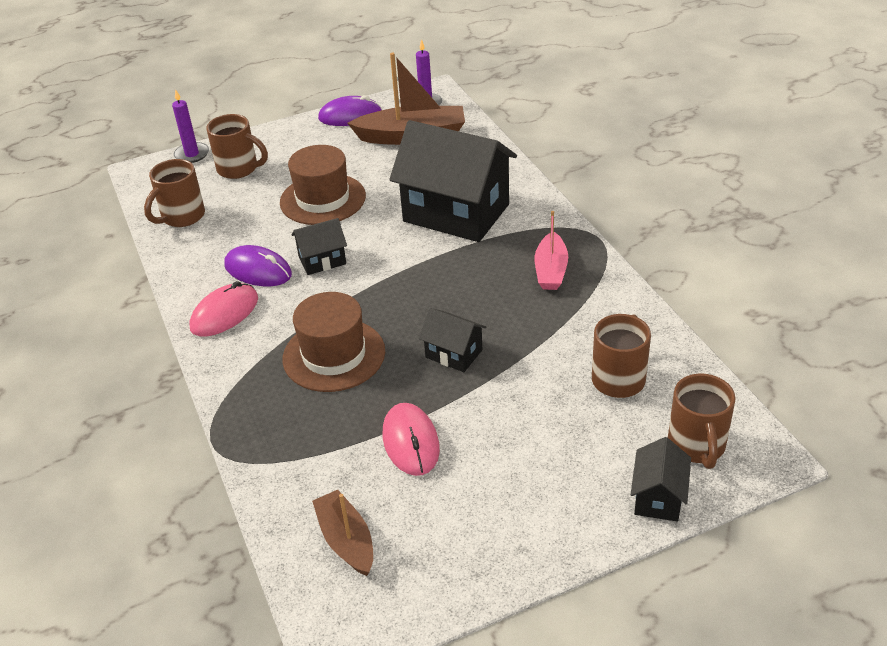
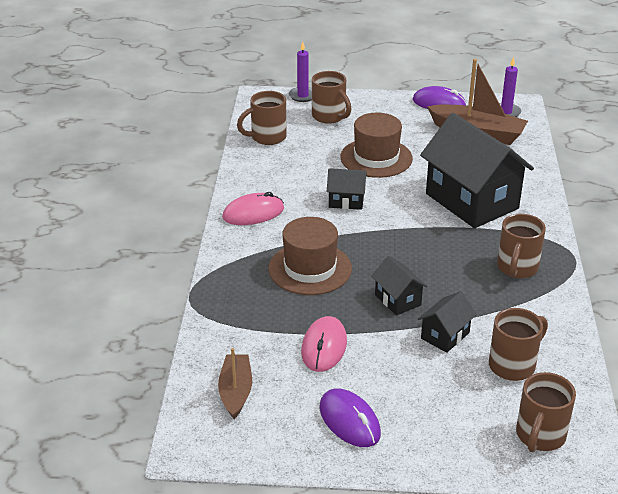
camera: 25 degrees right, 5 degrees down
(258, 270) = (296, 192): purple mouse -> purple mouse (349, 421)
(551, 270) = (517, 268): pink boat -> brown mug
(658, 497) = (481, 458): black house -> black house (445, 335)

